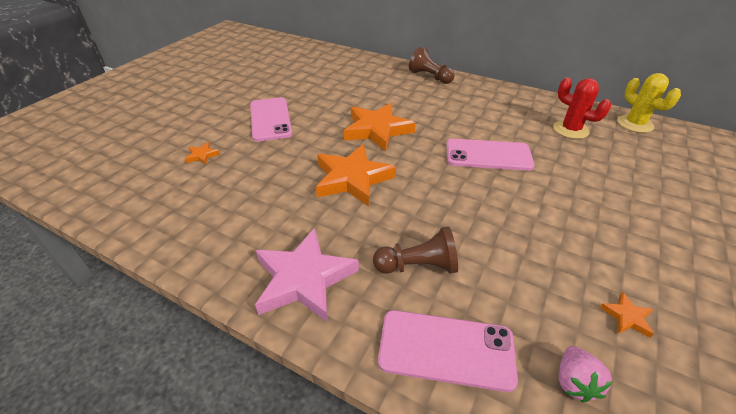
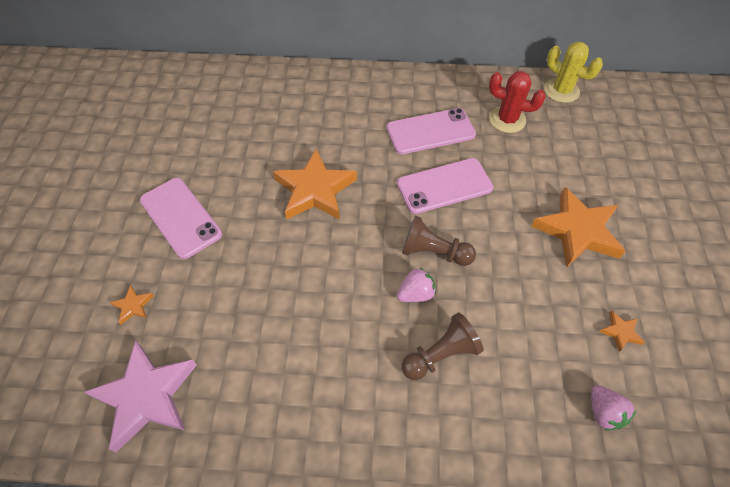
camera: 25 degrees left, 15 degrees up
(304, 279) = (346, 417): pink star -> pink star (146, 396)
(352, 179) = (325, 272): orange star -> orange star (577, 231)
(420, 216) = (415, 294): none -> pink strawberry
(430, 77) = (332, 81): brown pawn -> brown pawn (433, 252)
(446, 349) = (501, 430): pink phone -> pink phone (430, 131)

